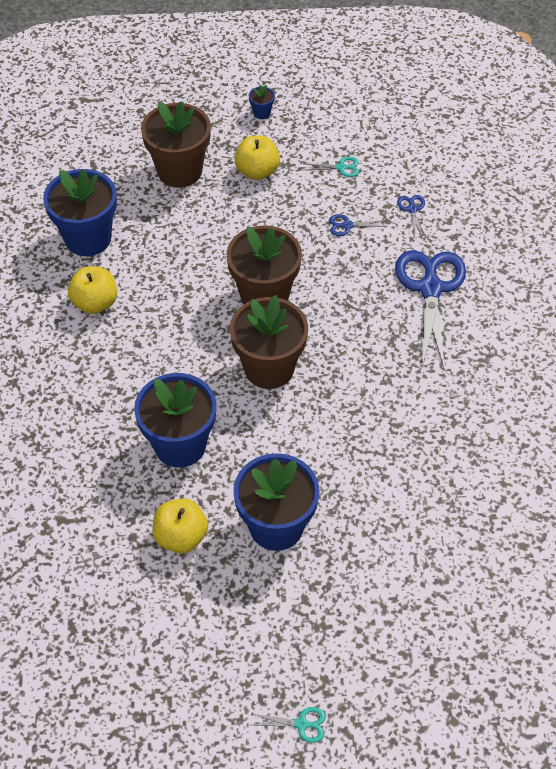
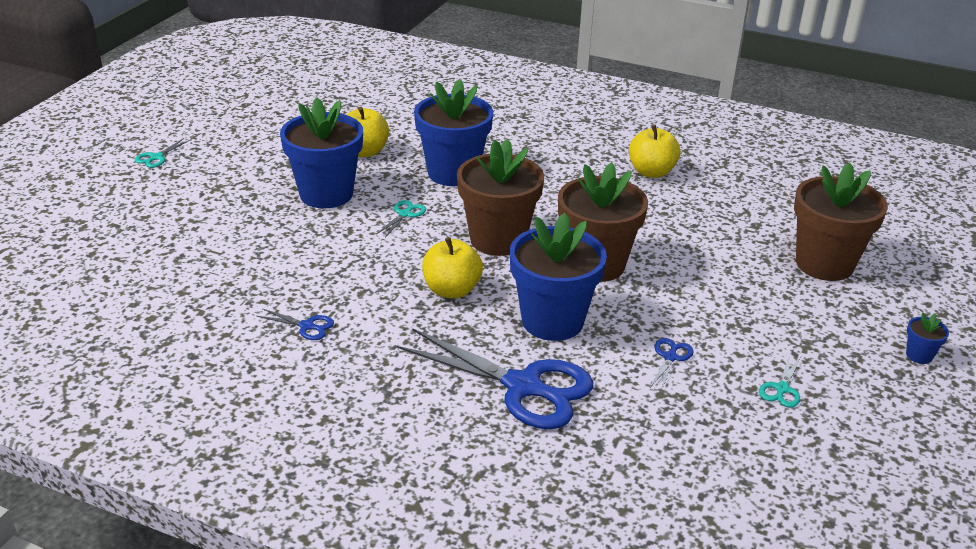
camera: 115 degrees right, 20 degrees down
(88, 238) = (742, 187): blue flower pot -> blue flower pot (552, 321)
(257, 171) = (802, 318): yellow apple -> yellow apple (451, 290)
(271, 449) = (405, 214): none -> turquoise scissors
(412, 209) = (670, 424): blue scissors -> blue scissors (307, 326)

